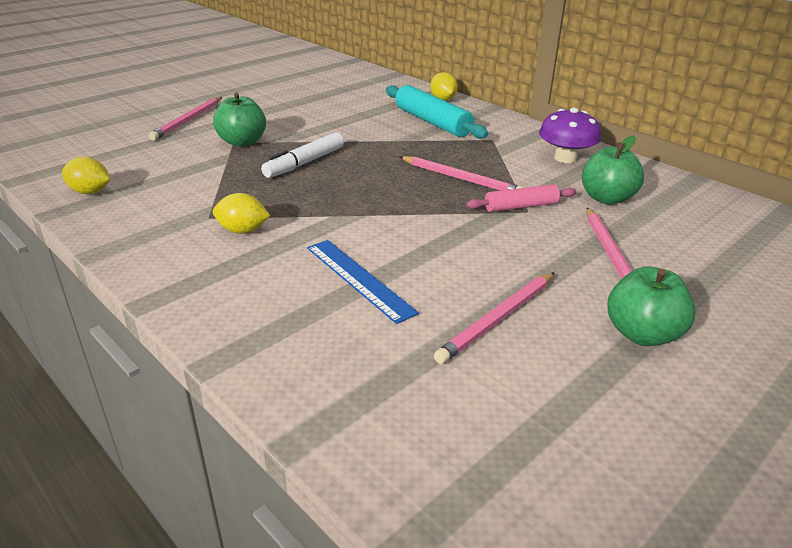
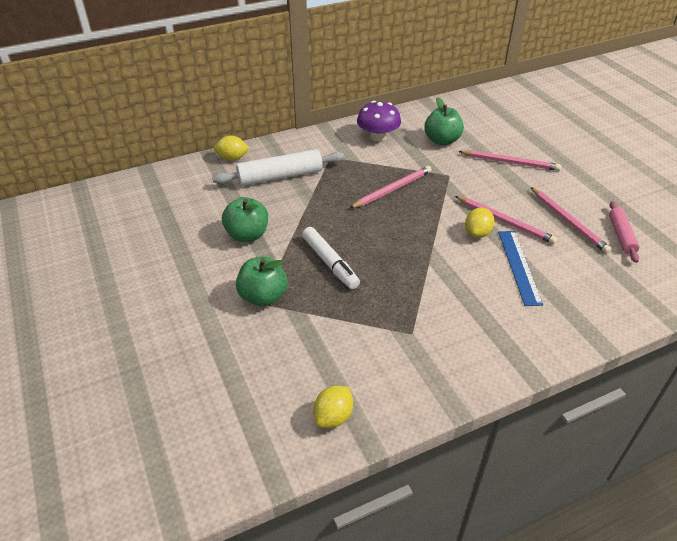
camera: 70 degrees left, 10 degrees up
(188, 120) = (181, 332): pink pencil -> pink pencil (505, 221)
(243, 231) = (440, 315): yellow lemon -> yellow lemon (477, 233)
(359, 279) = (519, 266): blue ruler -> blue ruler turned 75 degrees counterclockwise
(432, 122) = (280, 176): turquoise rolling pin -> white rolling pin
(521, 206) = (442, 176): pink rolling pin -> pink rolling pin (621, 235)
(642, 334) = (585, 179): green apple -> green apple (247, 235)

